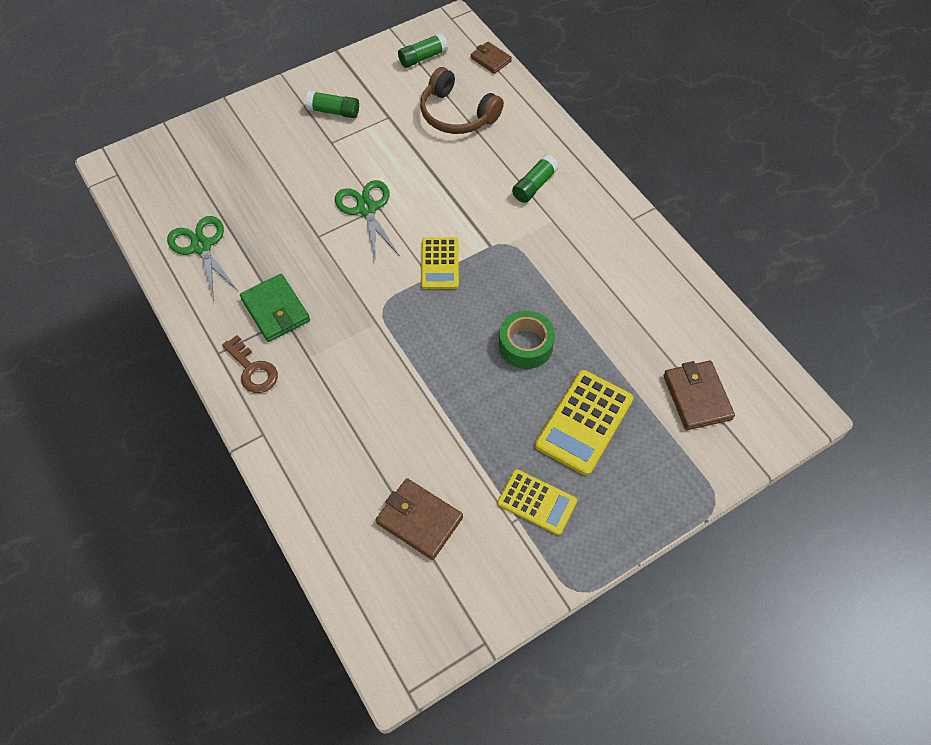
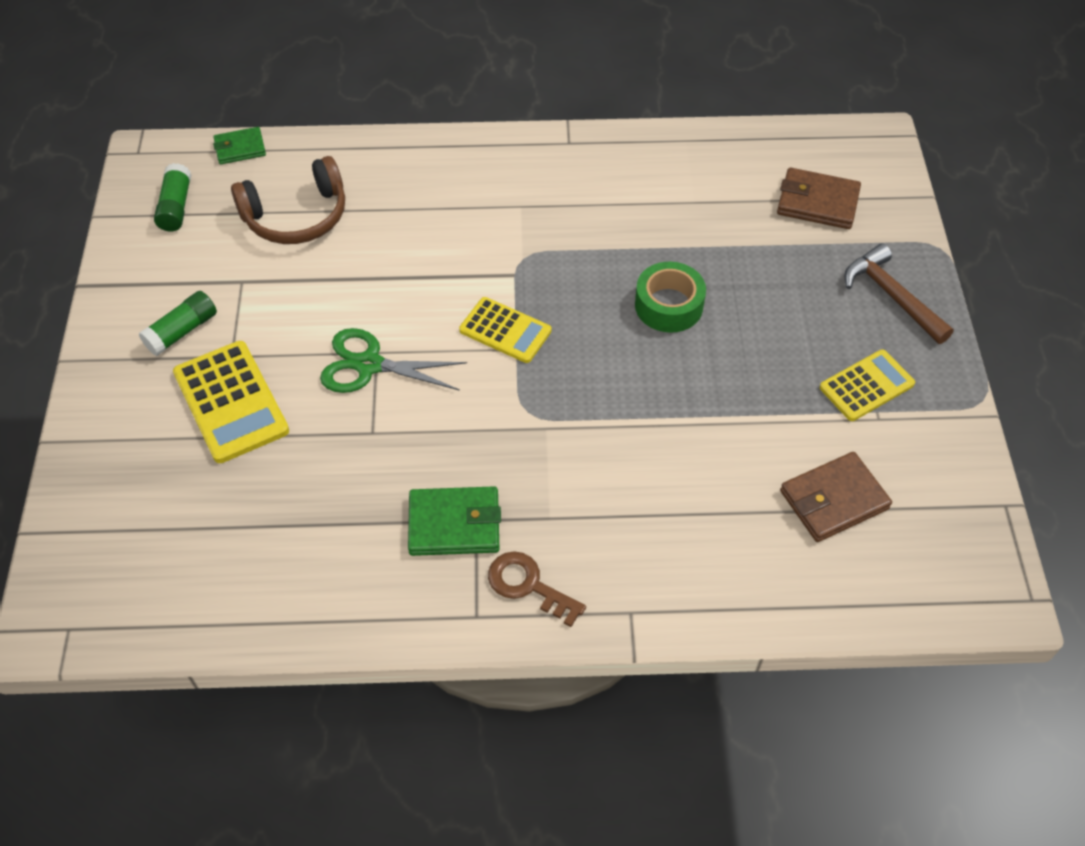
camera: 60 degrees left, 5 degrees down
(201, 246) = (288, 569): green scissors -> none
(253, 369) = (528, 585): brown key -> brown key turned 135 degrees counterclockwise
(490, 59) = (240, 148): brown wallet -> green wallet
(534, 185) = (460, 198): green glue stick -> none
(584, 422) = (794, 302): yellow calculator -> yellow calculator (231, 402)
(638, 485) = (891, 296): none -> brown hammer

